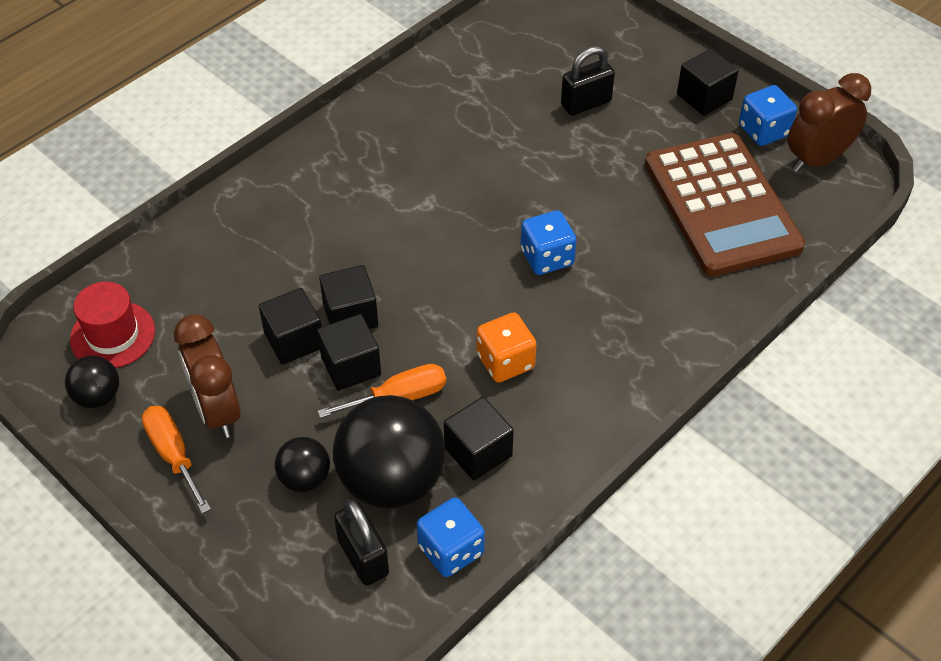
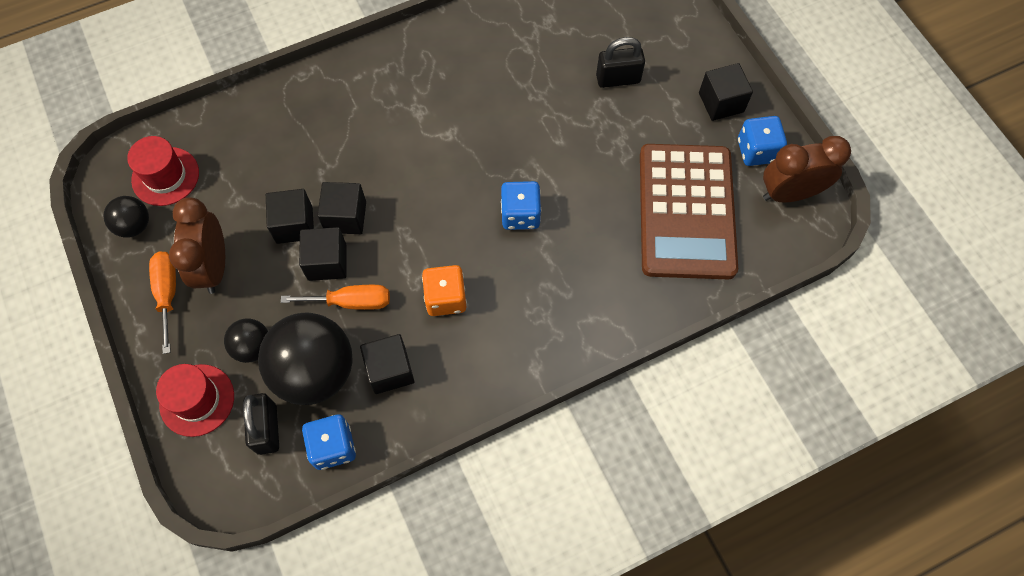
camera: 20 degrees right, 15 degrees up
(263, 554) = (197, 400): none -> red hat

